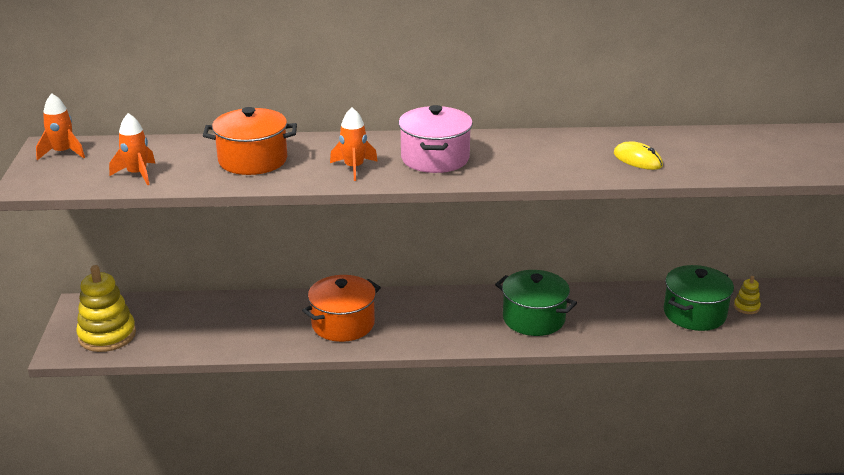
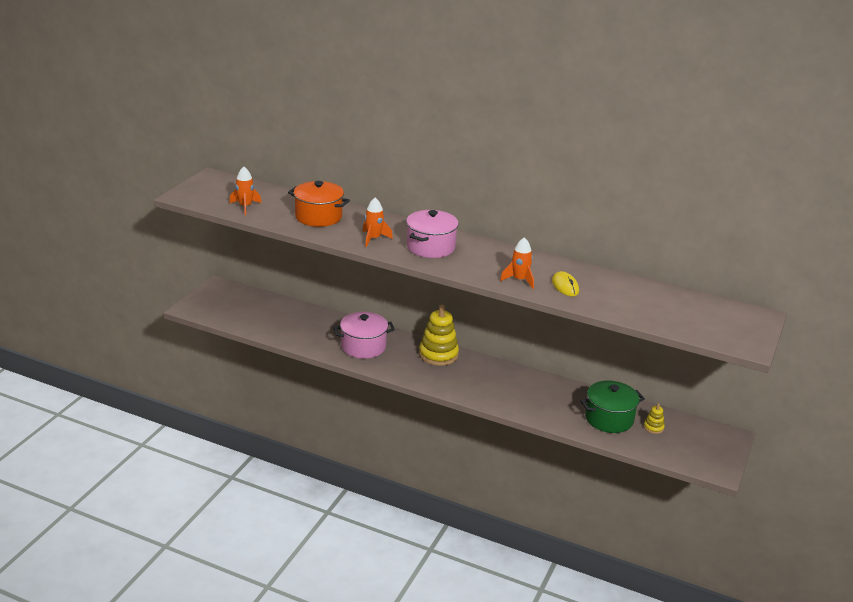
camera: 25 degrees right, 0 degrees up
(63, 153) = (216, 182): orange rocket -> orange rocket (519, 280)
(107, 335) = (220, 308): yellow stacking toy -> yellow stacking toy (438, 354)
(343, 324) = (363, 347): orange pot -> pink pot
(533, 319) = (490, 384): green pot -> none

